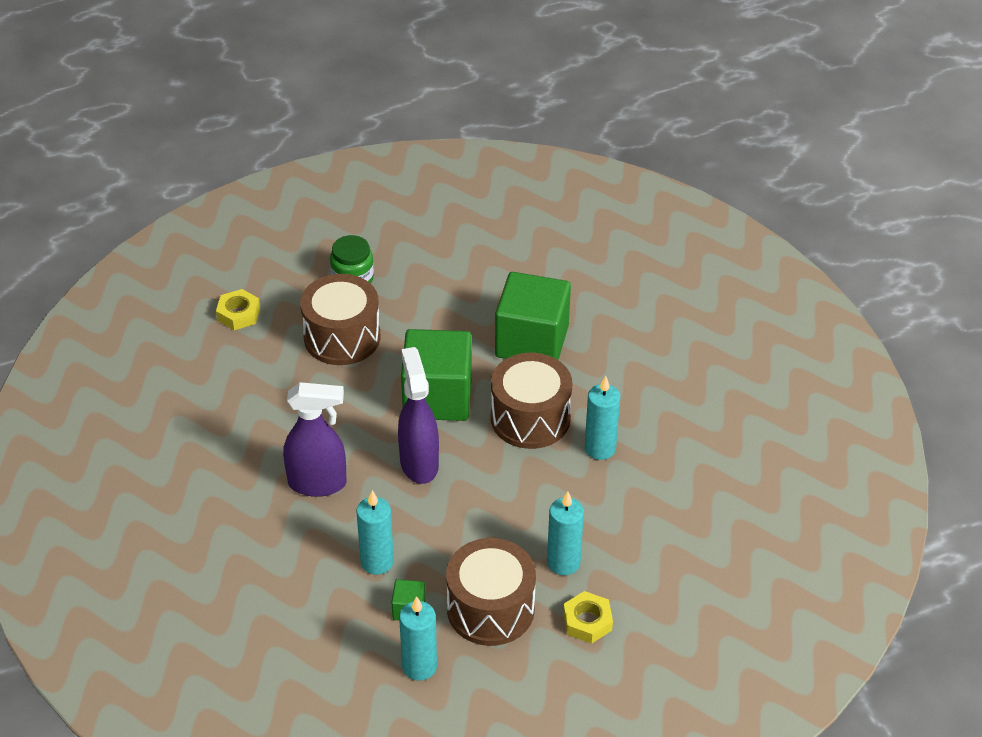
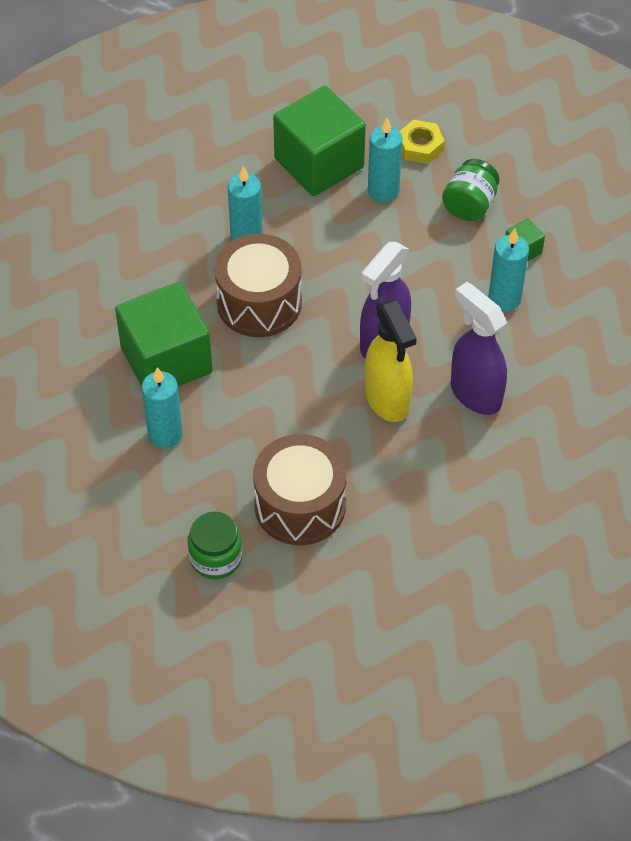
camera: 130 degrees left, 10 degrees up
(238, 314) = (354, 614): yellow nut -> none
(369, 432) = (387, 400): none -> yellow spray bottle
(419, 666) = (560, 211): turquoise candle -> turquoise candle (165, 434)
(437, 397) = (299, 381): green cube -> green cube (319, 163)
(490, 609) = (469, 205): brown drum -> green jar

